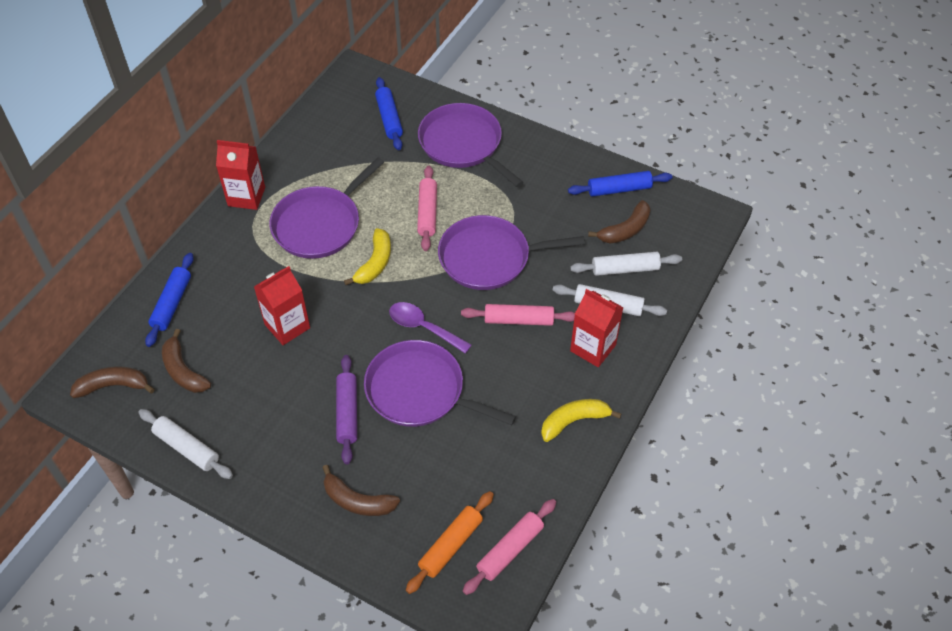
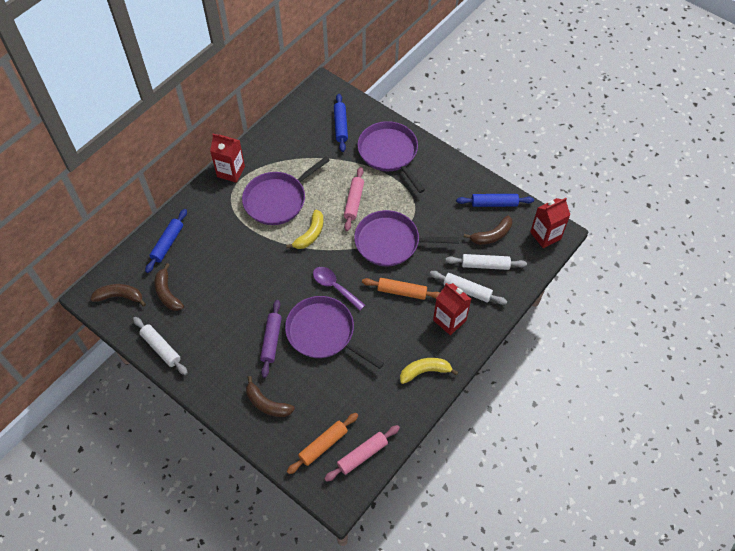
camera: 10 degrees right, 5 degrees up
(287, 326) = (242, 272): red carton -> red carton (545, 235)
(518, 320) = (402, 291): pink rolling pin -> orange rolling pin

